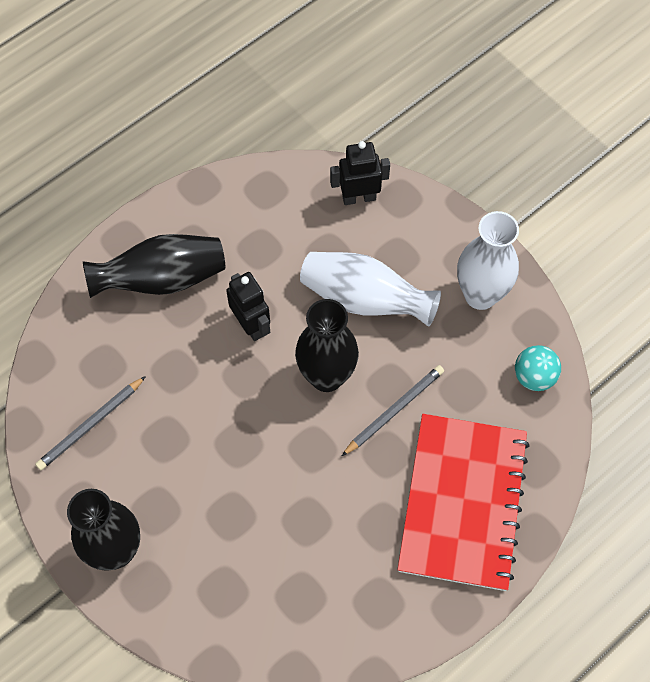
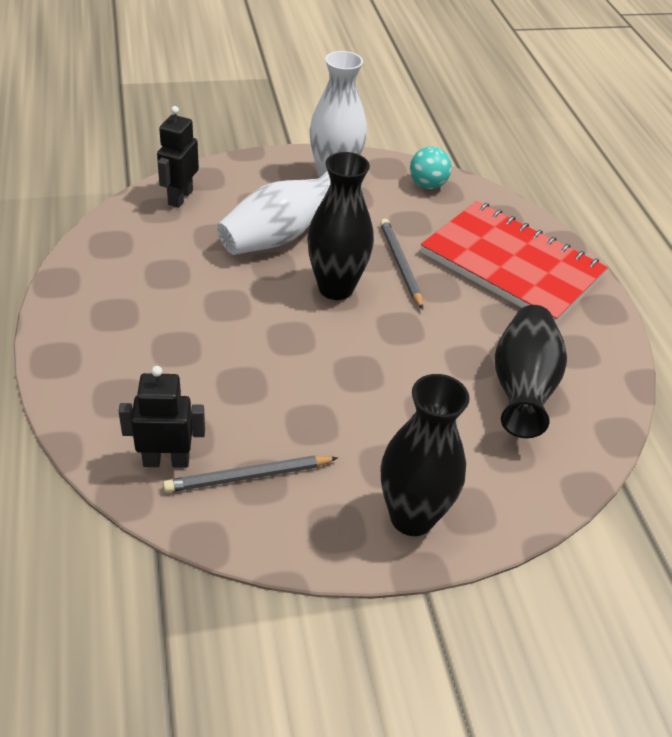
camera: 65 degrees left, 20 degrees down
(91, 425) = (248, 477): grey pencil -> grey pencil turned 90 degrees clockwise
(162, 279) = (131, 349): black vase -> black vase (521, 388)
(251, 325) = (242, 311): black robot -> black robot (166, 460)

